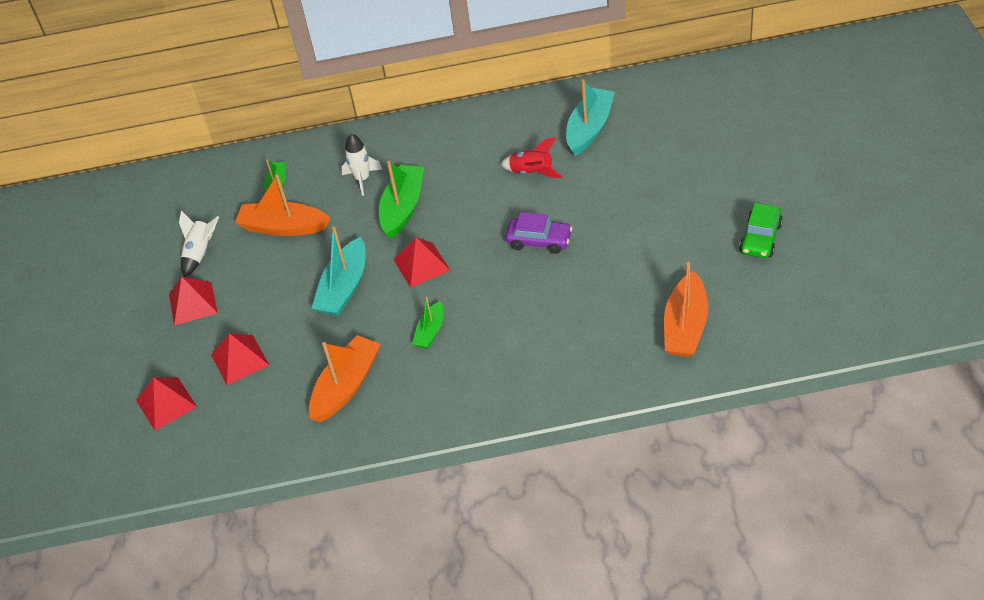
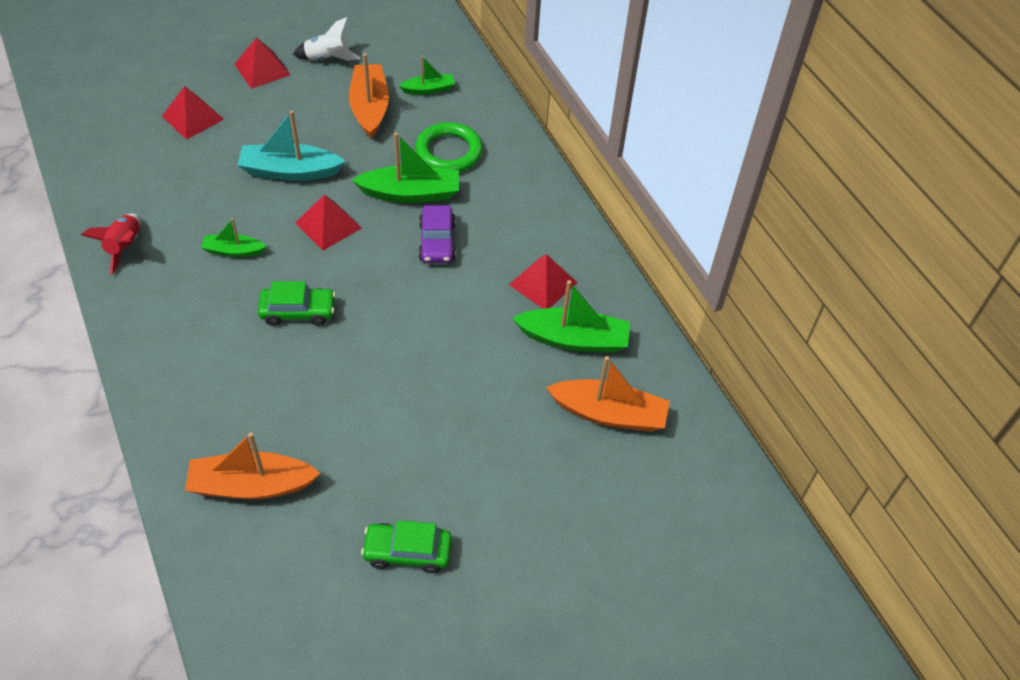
camera: 65 degrees right, 5 degrees up
(166, 403) = (140, 82): red pyramid -> red pyramid (543, 283)
(346, 386) = (160, 200): orange boat -> orange boat (609, 414)
(362, 179) = (448, 152): white rocket -> green ring
(515, 290) = (298, 312): none -> green car
(532, 173) = (485, 295): red rocket -> red rocket (124, 247)
(539, 241) = (375, 321): purple car -> purple car (437, 242)
(589, 128) = (574, 339): turquoise boat -> green boat

